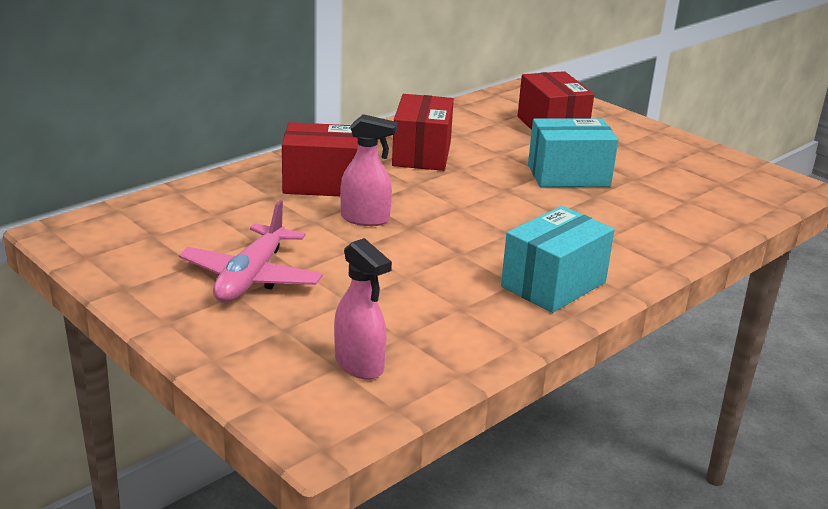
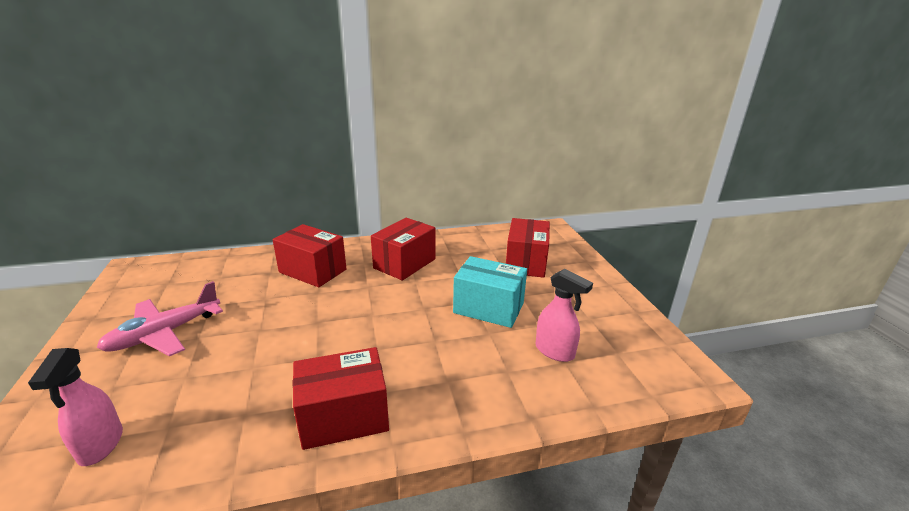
camera: 30 degrees right, 0 degrees up
(365, 219) = (298, 306): pink spray bottle -> pink spray bottle (555, 351)
(553, 284) = (344, 416): turquoise box -> red box

